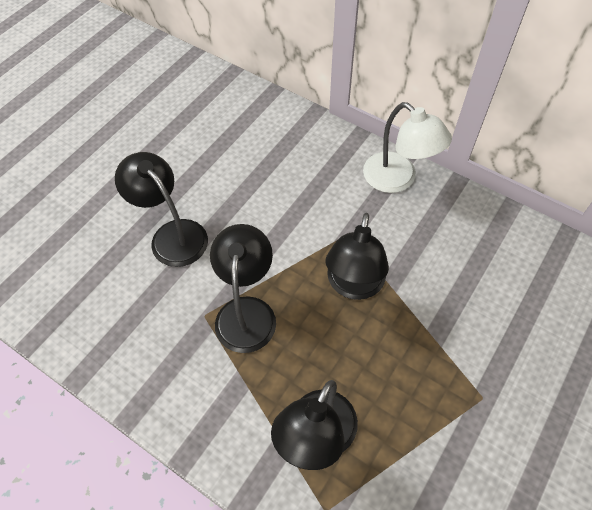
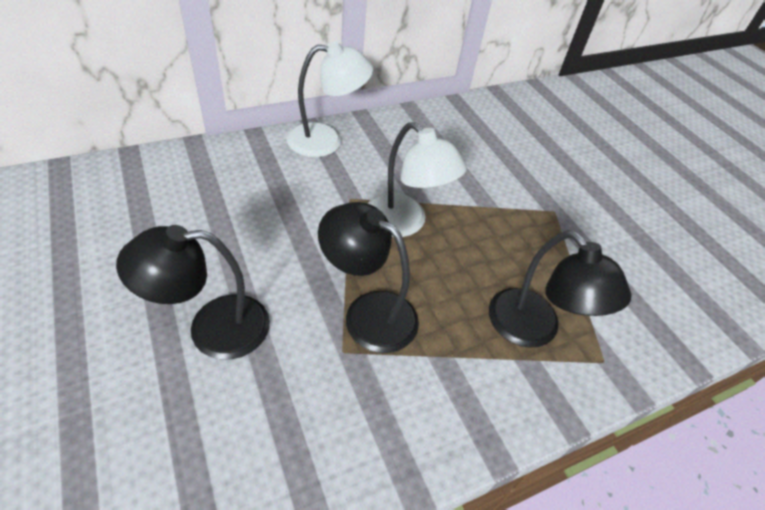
camera: 65 degrees left, 10 degrees down
(354, 286) = (405, 223): black lamp -> white lamp

